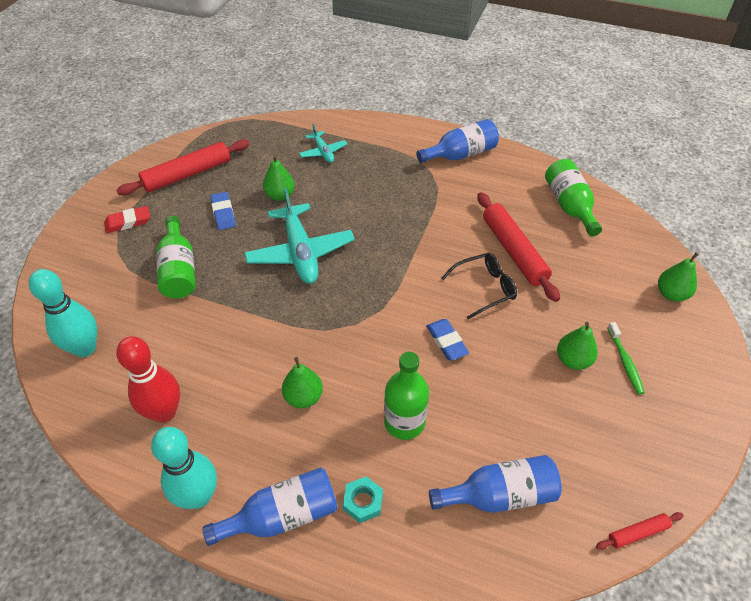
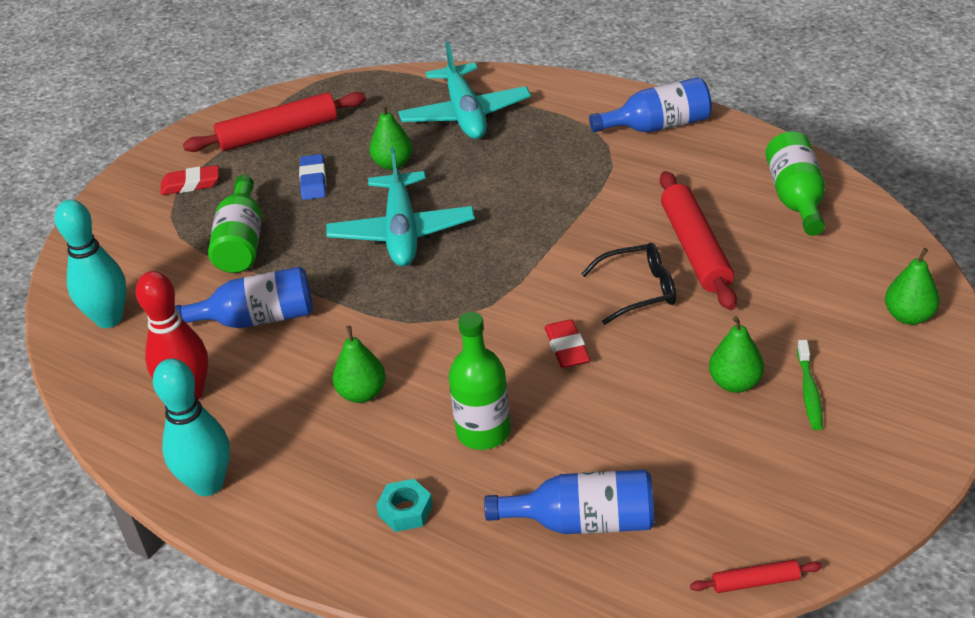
camera: 15 degrees right, 10 degrees down
(282, 515) = (303, 514): blue bottle -> blue bottle (257, 319)
(323, 152) = (465, 114): turquoise plane -> turquoise plane, size x1.90
(446, 342) = (567, 348): blue eraser -> red eraser

